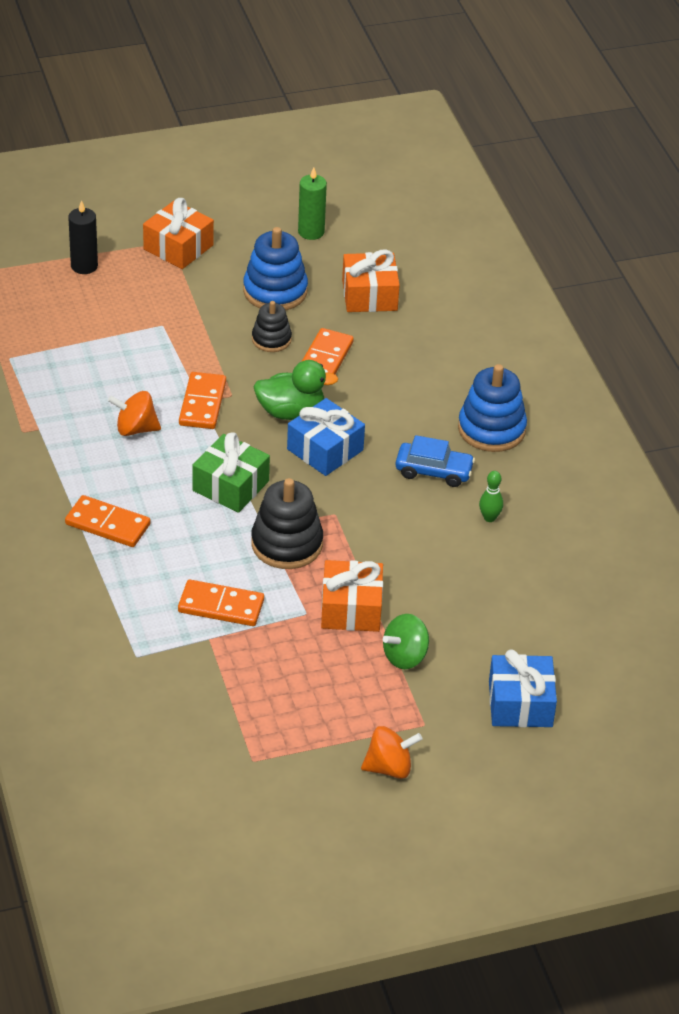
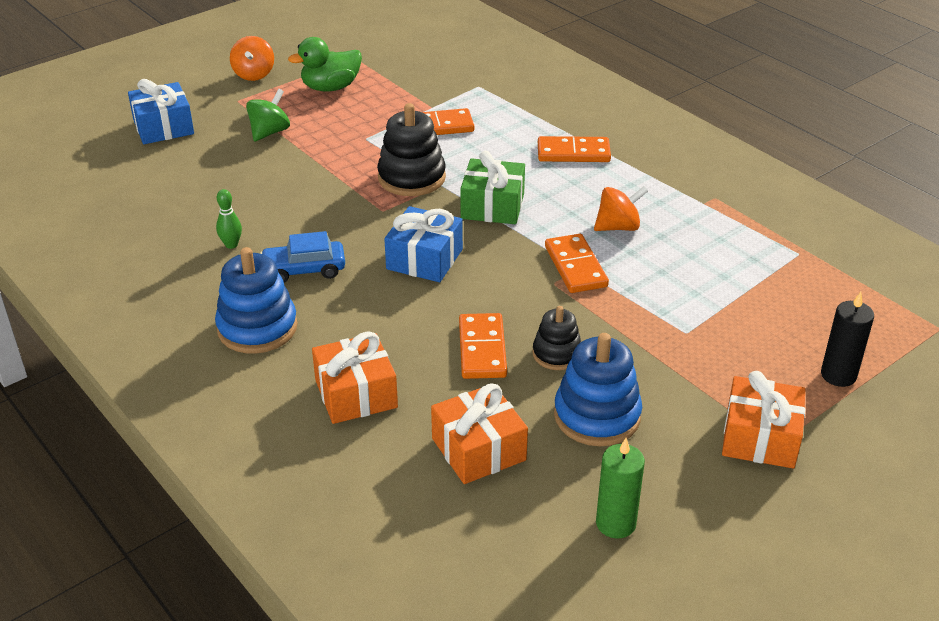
camera: 160 degrees right, 5 degrees down
(291, 412) = (482, 284): green duck -> green duck (330, 87)
(351, 609) = (329, 150): orange gift -> orange gift (356, 394)
(389, 767) = (254, 74): orange spinning top -> orange spinning top turned 60 degrees counterclockwise

